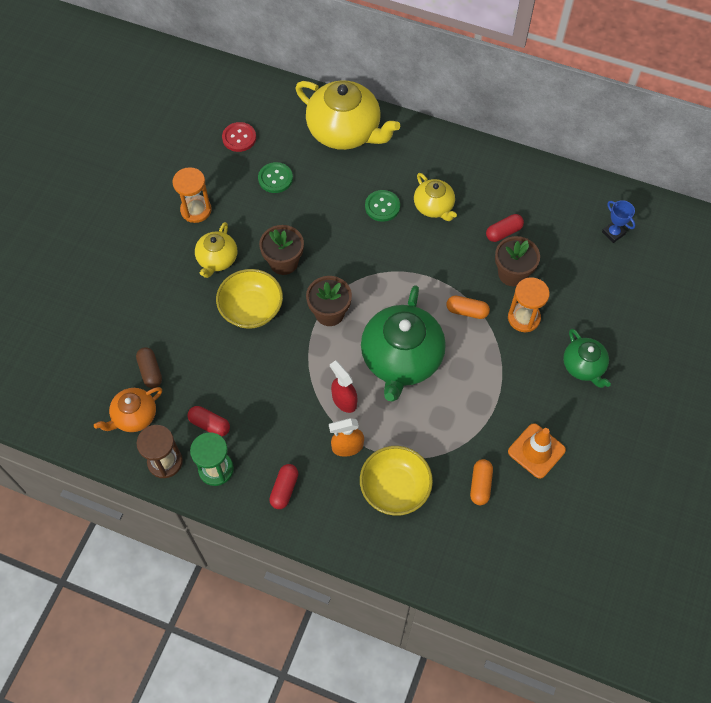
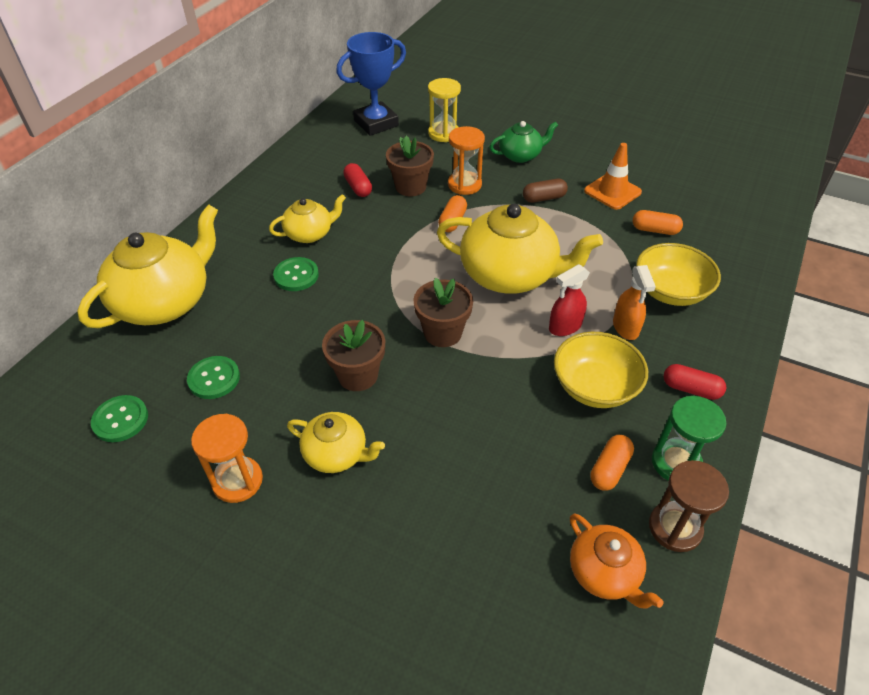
camera: 85 degrees left, 15 degrees down
(150, 371) = (525, 549): brown capsule -> brown capsule (544, 198)
(209, 424) = (609, 469): red capsule -> orange capsule
(239, 138) = (120, 420): red button -> green button
(251, 309) = (427, 414): yellow bowl -> yellow bowl (594, 387)
(401, 359) = (510, 275): green teapot -> yellow teapot
(608, 294) = (443, 133): none -> yellow hourglass
(613, 233) = (376, 123): blue trophy -> blue trophy, size x2.02

